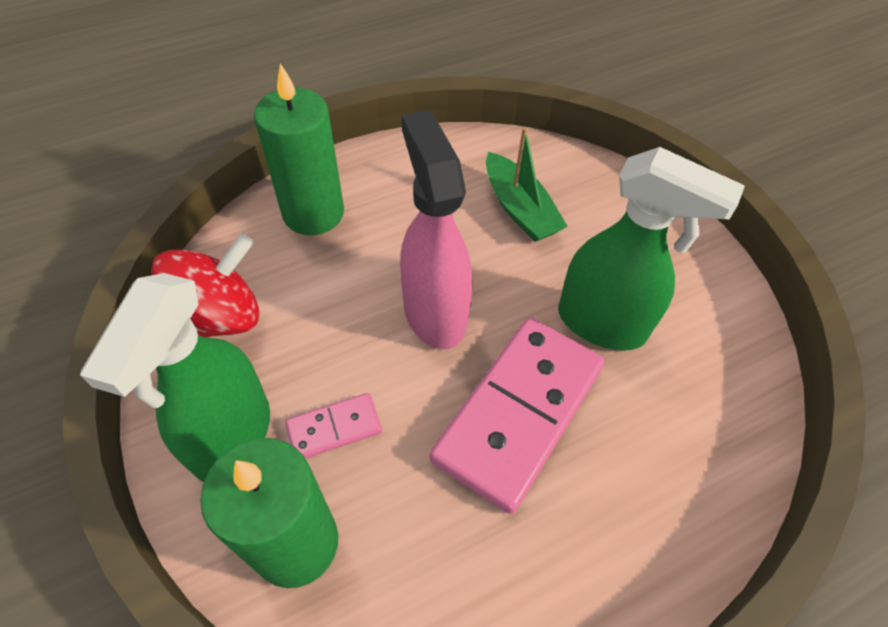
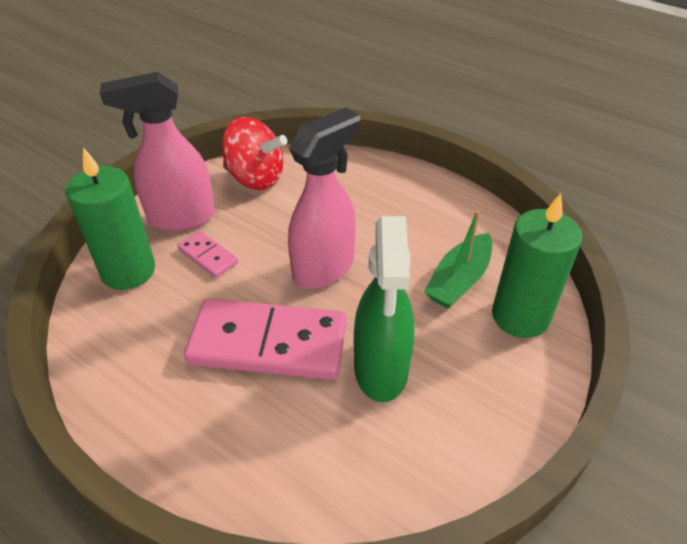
camera: 65 degrees right, 10 degrees down
(232, 437) = (181, 218): green spray bottle -> pink spray bottle
(313, 213) = (363, 180): green candle -> green candle (520, 316)

